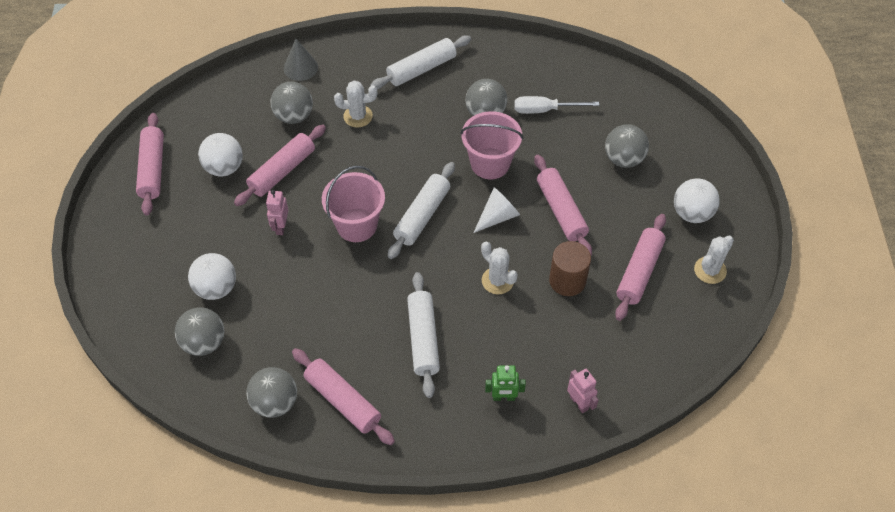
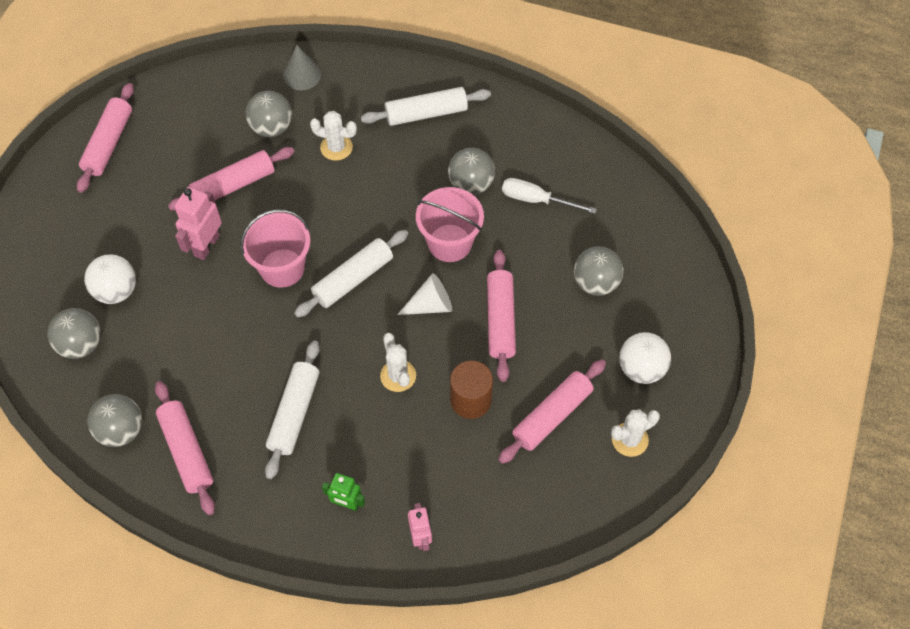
camera: 20 degrees right, 5 degrees up
(224, 168) = (178, 163): white ball -> none
(281, 227) = (206, 245): pink robot -> pink robot, size x1.52

